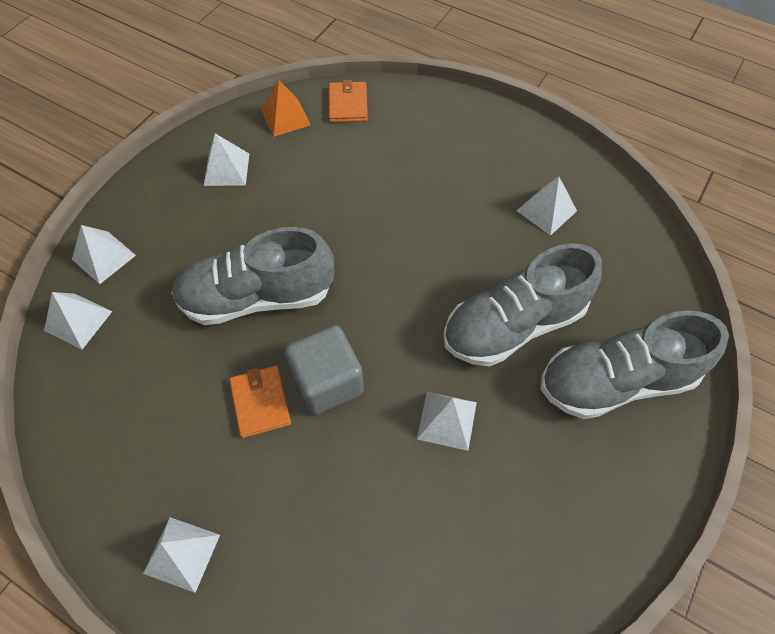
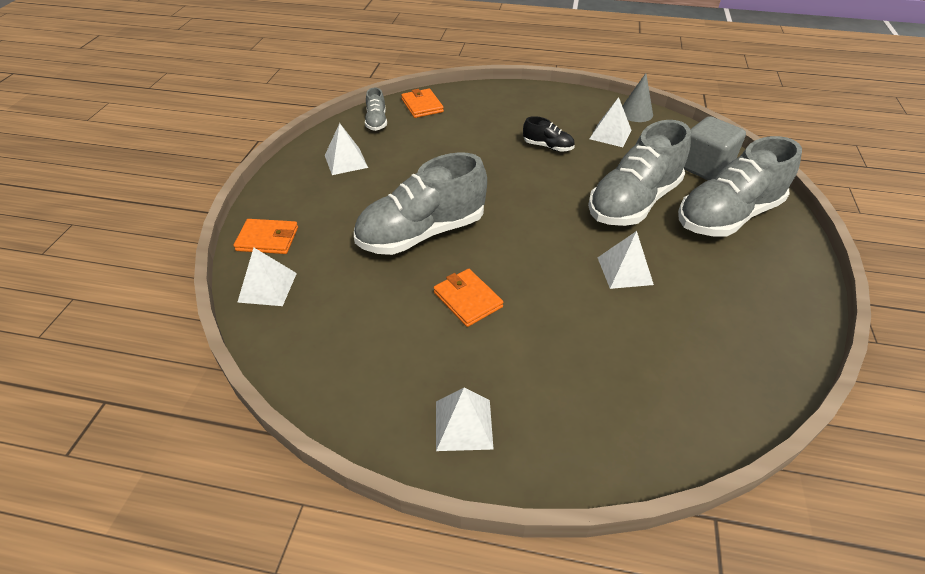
camera: 20 degrees left, 15 degrees down
(104, 257) = (267, 239): white pyramid -> orange wallet
(286, 117) = (376, 122): orange pyramid -> grey shoe
(327, 382) = (515, 272): grey cube -> grey cube (704, 167)
(460, 209) = (548, 147): none -> black shoe
(599, 183) = (636, 113): none -> grey cone

